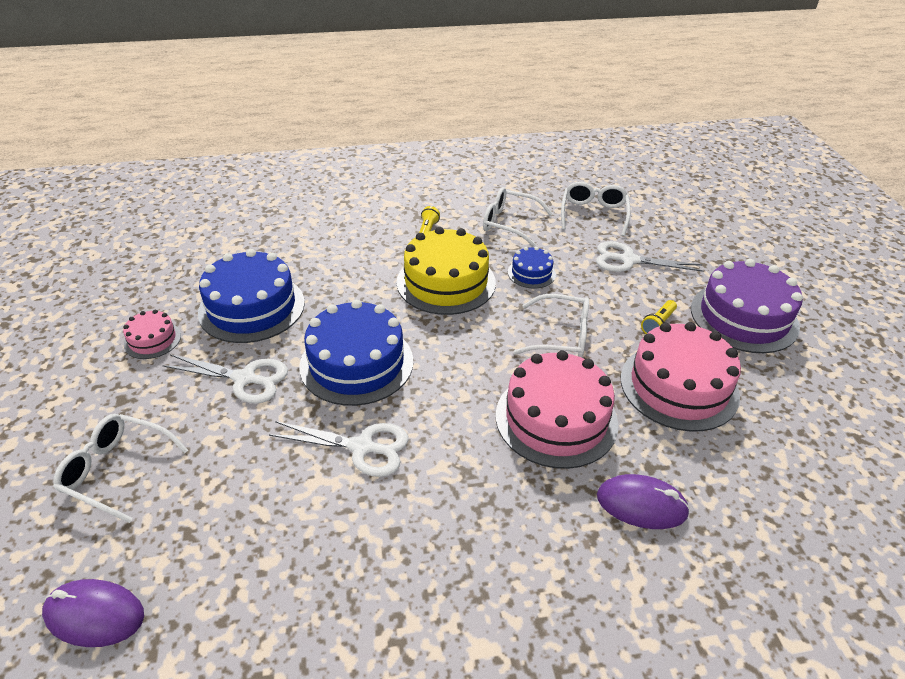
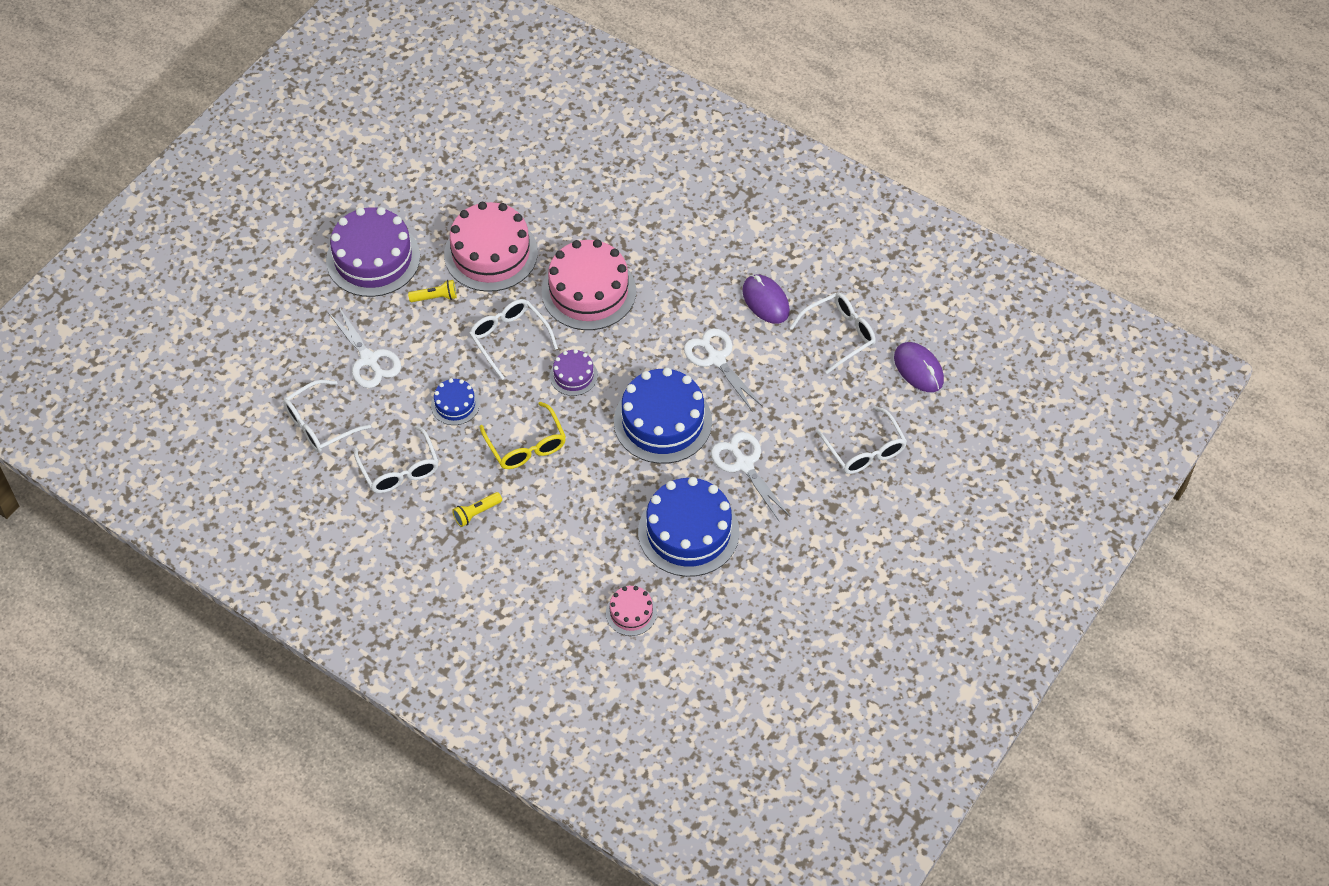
camera: 135 degrees left, 15 degrees up
(152, 340) = (781, 551): pink cake -> pink cake (631, 613)
(240, 580) = (839, 334): none -> white glasses
(446, 282) = (526, 445): yellow cake -> yellow glasses
(474, 346) = (573, 375): none -> purple cake
(641, 504) = (607, 219): purple mouse -> purple mouse (765, 301)

